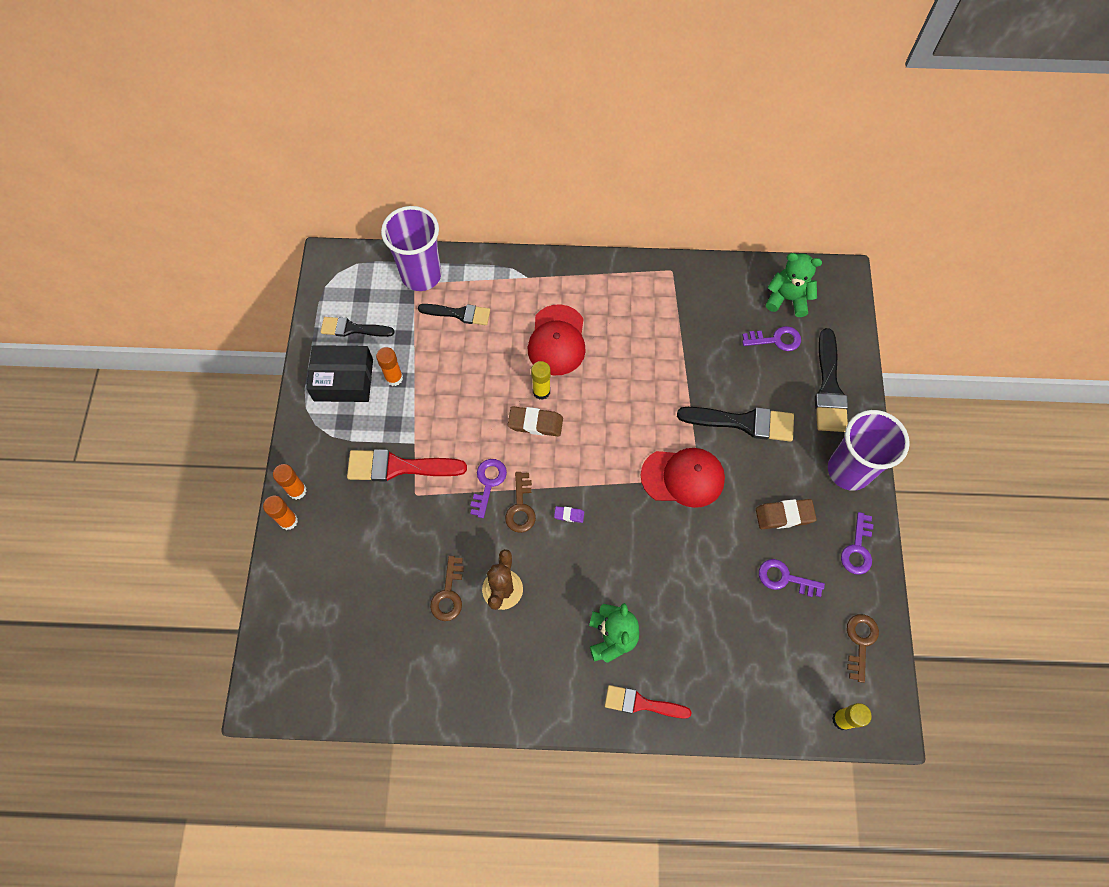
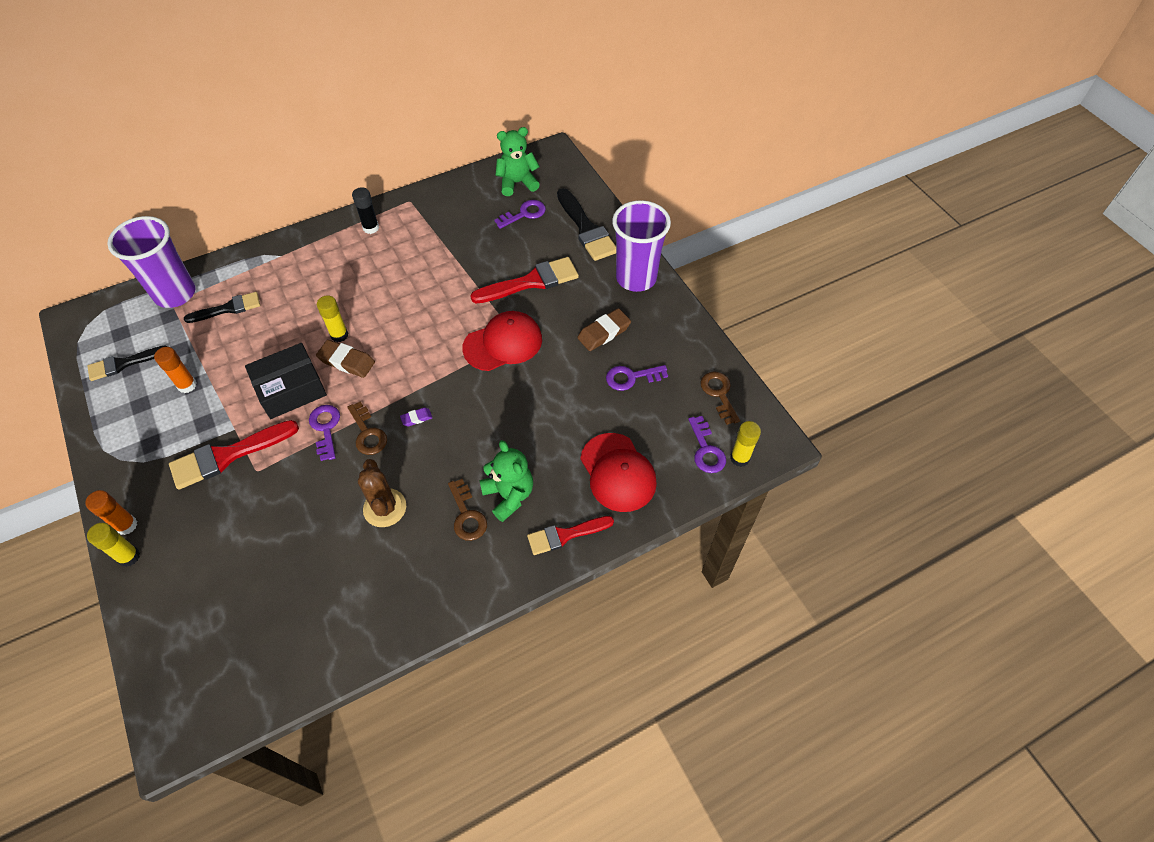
camera: 30 degrees left, 10 degrees down
(288, 521) = (129, 557): orange glue stick -> yellow glue stick
(343, 380) = (134, 409): black box -> black box (290, 389)
(448, 594) = (333, 538): brown key -> brown key (467, 515)
(535, 423) = (347, 361): brown eraser -> brown eraser turned 45 degrees clockwise
(557, 340) = (333, 291): red cap -> red cap (618, 472)
(621, 285) = (371, 228): none -> black glue stick
(743, 422) = (531, 282): black brush -> red brush
(857, 549) = (676, 329): purple key -> purple key (706, 450)

